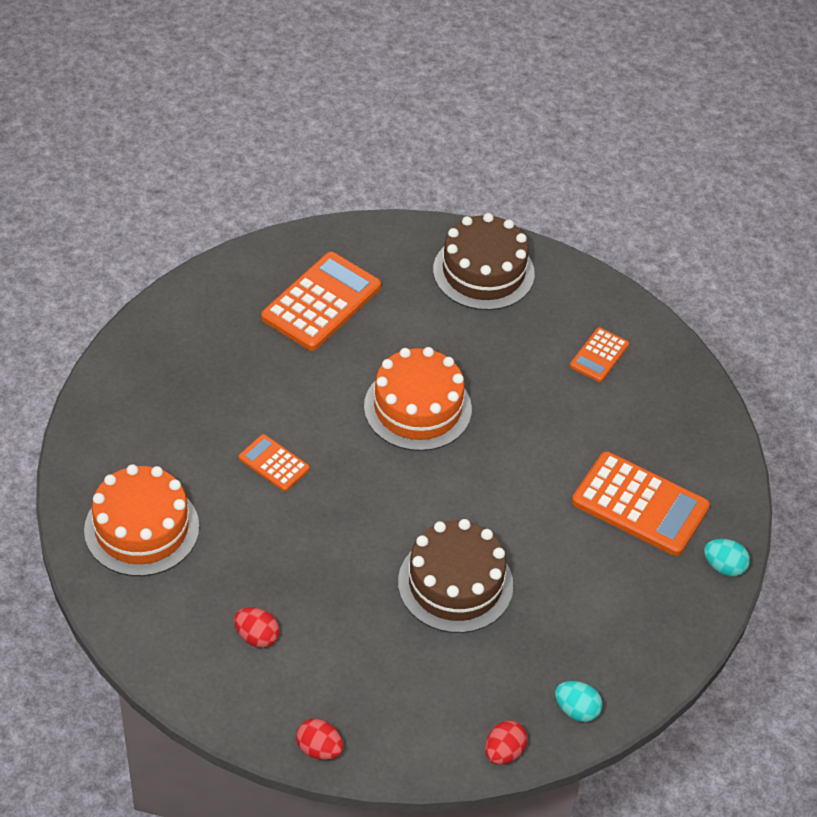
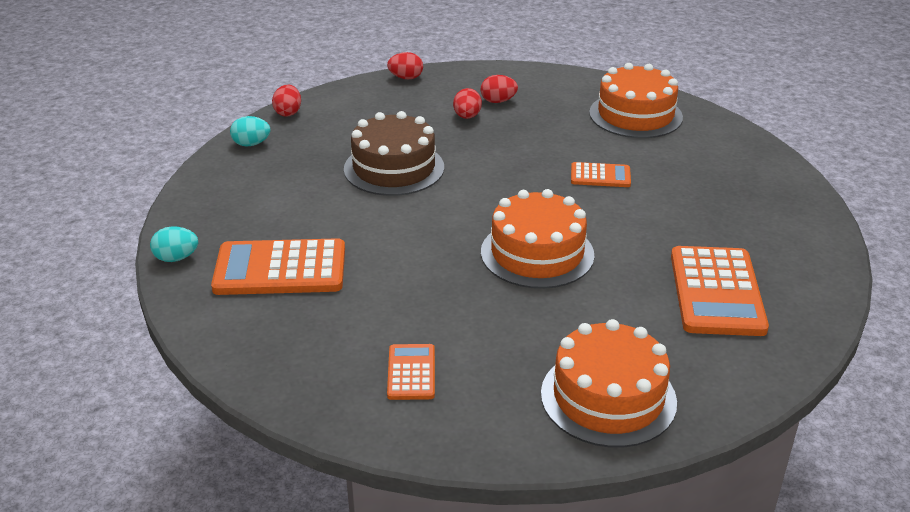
camera: 150 degrees right, 15 degrees down
(314, 627) = (467, 116): none -> red egg
(483, 272) = (608, 397): brown cake -> orange cake

